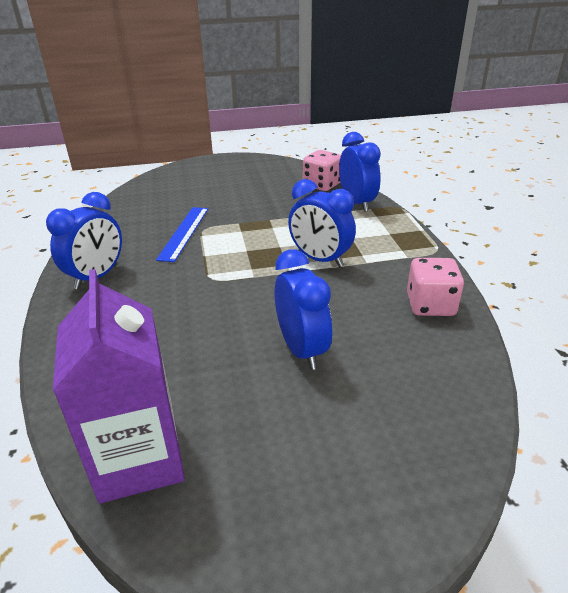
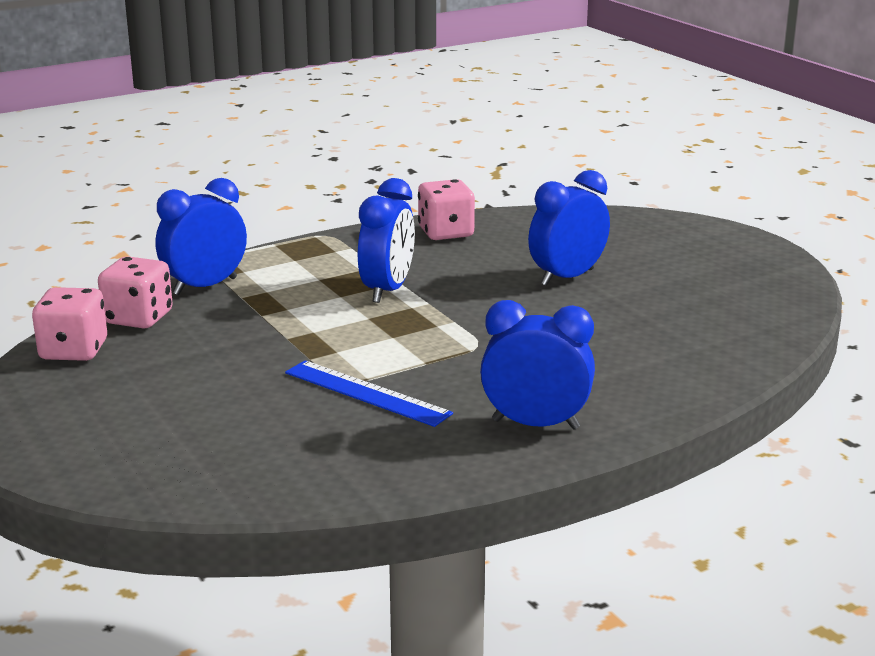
camera: 110 degrees left, 10 degrees down
(139, 459) = (760, 315): purple carton -> none
(184, 233) = (366, 393): blue ruler -> blue ruler turned 45 degrees clockwise
(292, 171) = (74, 350): none -> pink dice

